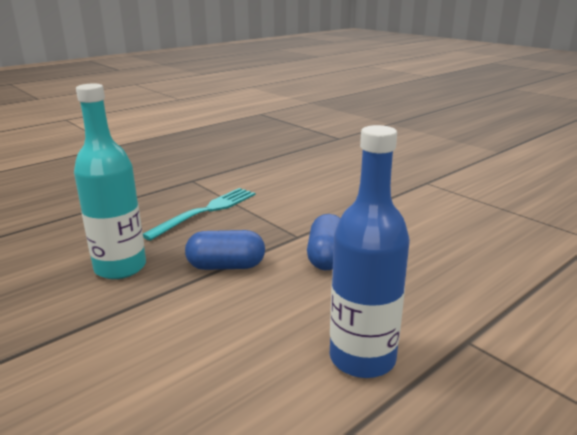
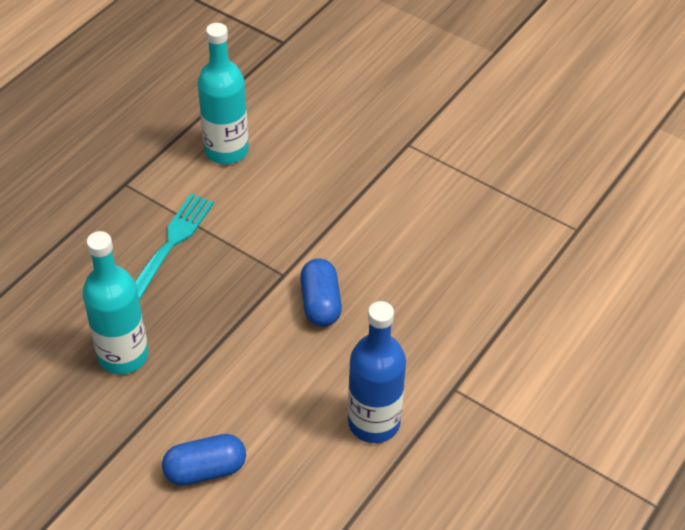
camera: 15 degrees left, 25 degrees up
(226, 266) = (227, 334): blue capsule -> blue capsule (205, 470)
(278, 173) = (226, 150): none -> turquoise bottle

